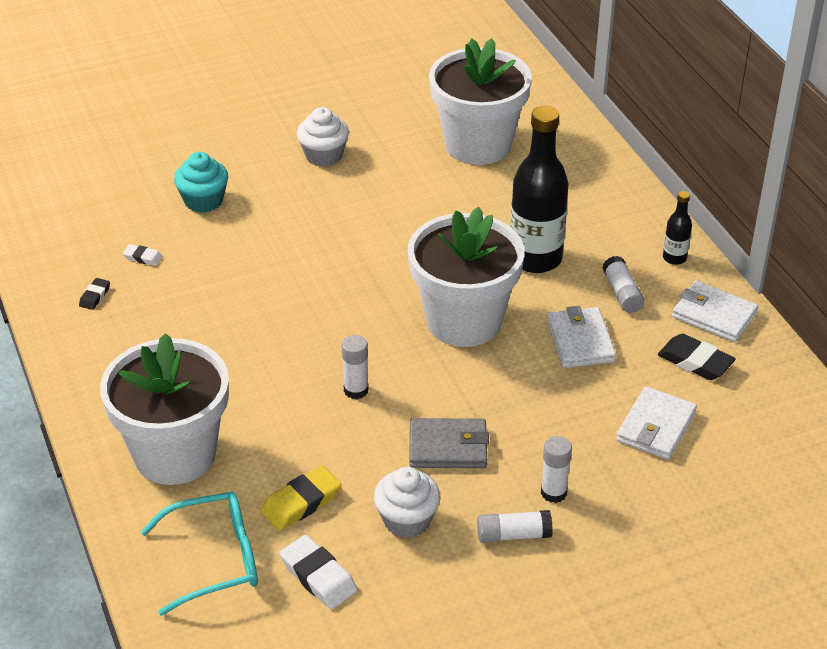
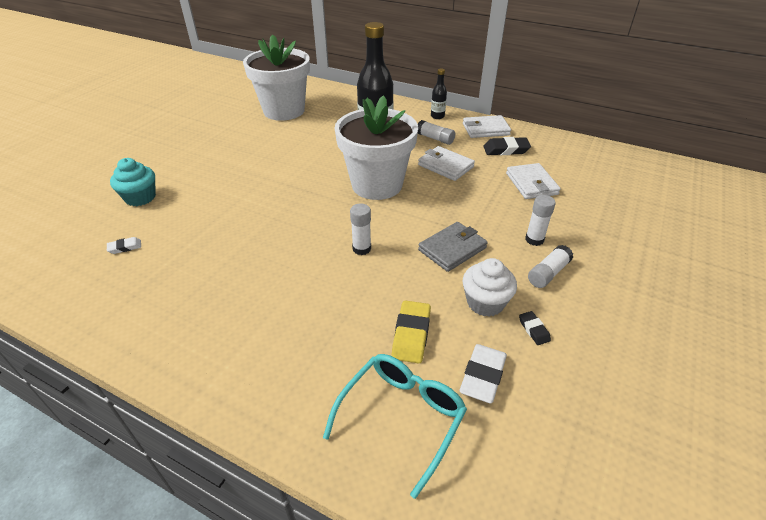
camera: 40 degrees left, 0 degrees up
(95, 296) = (107, 289): black eraser -> black eraser (534, 330)
(175, 454) = (285, 360): white flower pot -> none
(318, 576) = (483, 376): white eraser -> white eraser turned 75 degrees counterclockwise
(323, 155) = (199, 146): white cupcake -> none

